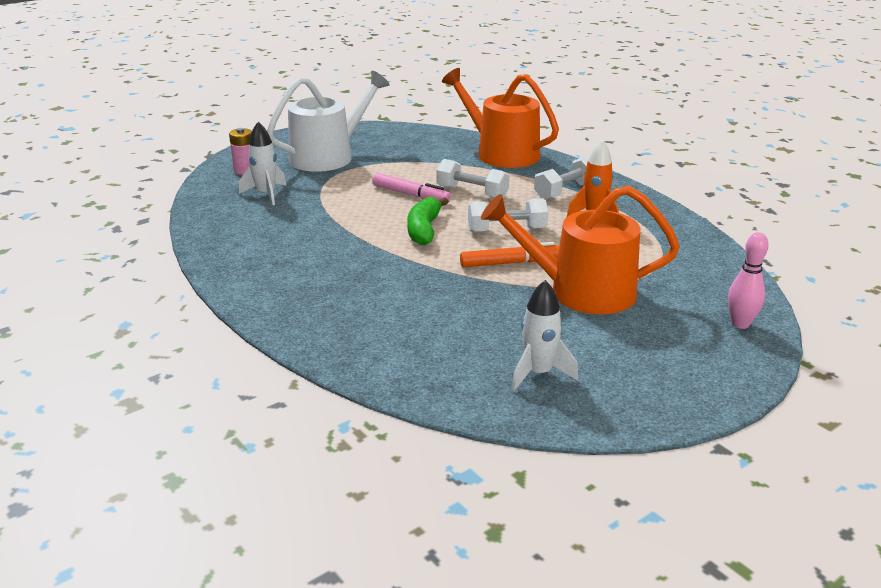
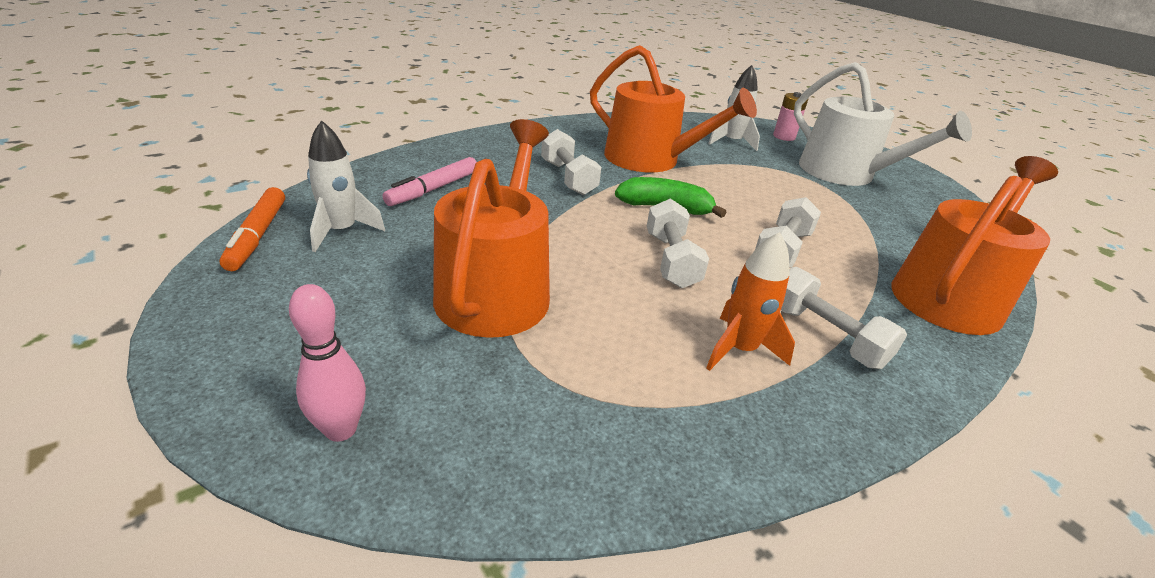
camera: 90 degrees right, 5 degrees up
(323, 233) = (650, 160): none -> orange watering can
(380, 272) = (568, 178): none -> white dumbbell
(410, 195) = (758, 209): pink marker -> pink marker (433, 189)
(510, 263) = (580, 249): orange marker -> orange marker (257, 236)

